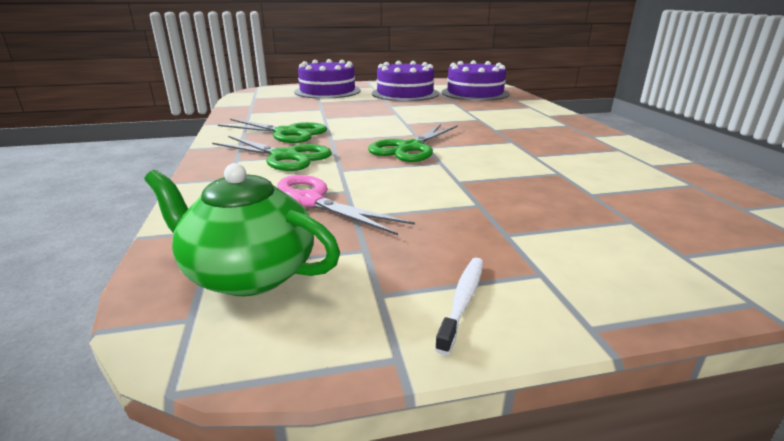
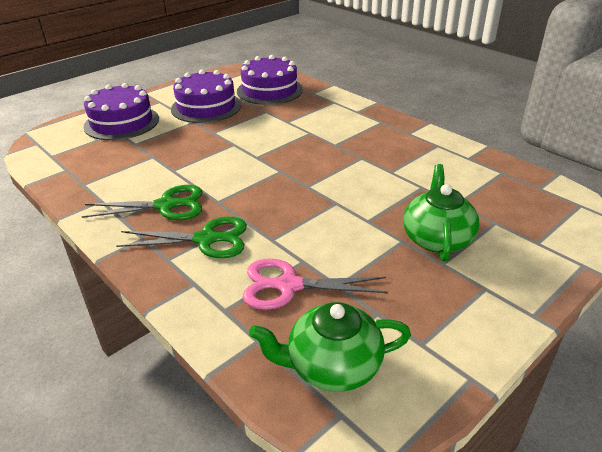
camera: 30 degrees left, 10 degrees up
(409, 148) = (296, 192): green scissors -> none
(462, 300) = (466, 327): white toothbrush -> none
(526, 213) = (437, 238): none -> green teapot

